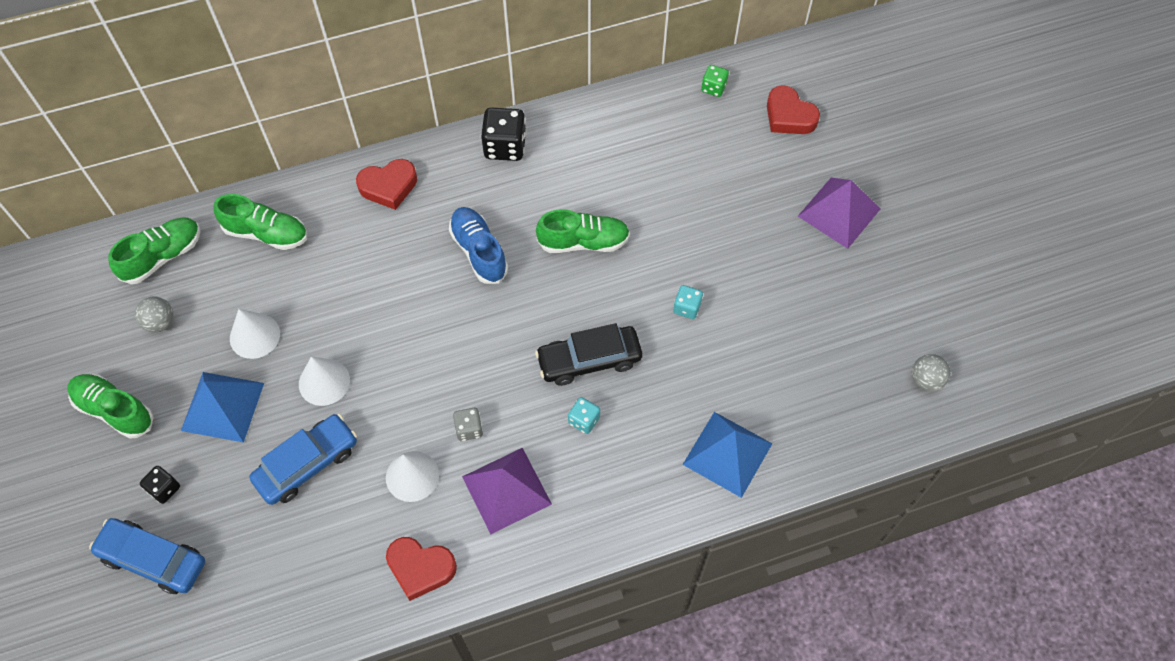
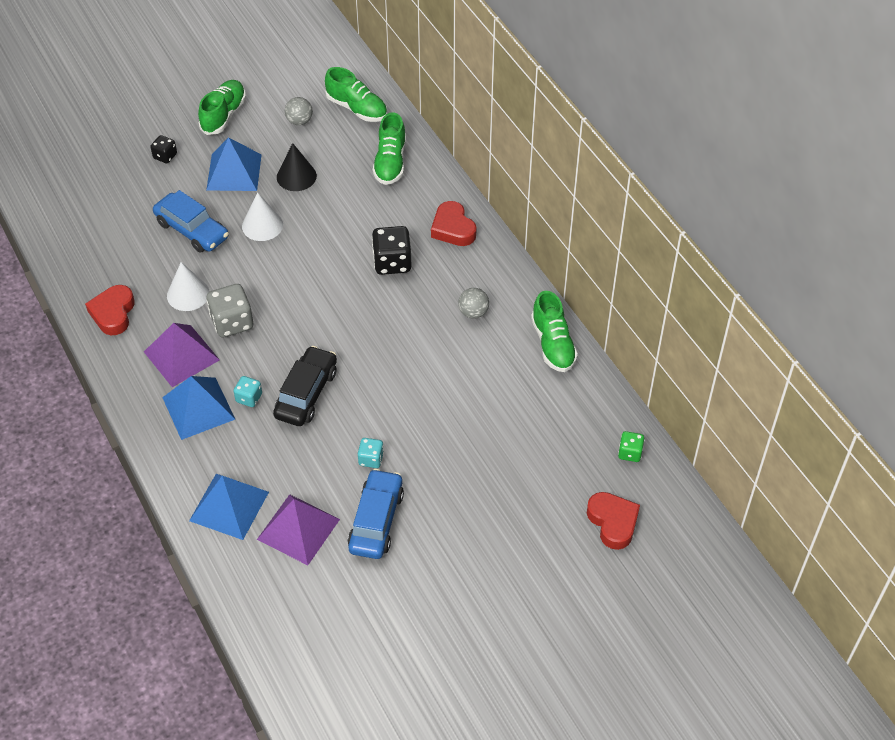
camera: 80 degrees right, 10 degrees down
(153, 559) = (112, 163): blue car -> blue car (376, 521)
(254, 336) = (296, 176): white cone -> black cone
(469, 429) = (232, 322): grey dice -> grey dice, size x1.77
(479, 251) = (400, 300): blue shoe -> none
(505, 146) = (515, 300): black dice -> black dice (392, 262)
(583, 242) = (425, 372): green shoe -> green shoe (553, 344)
(588, 476) = (198, 408): none -> blue pyramid
(589, 360) = (306, 393): black car -> black car turned 45 degrees clockwise
(789, 116) = (613, 522): red heart -> red heart turned 120 degrees clockwise
(839, 212) = (504, 576): purple pyramid -> purple pyramid (298, 529)
(926, 380) = (324, 665): grey ball -> grey ball (473, 312)

